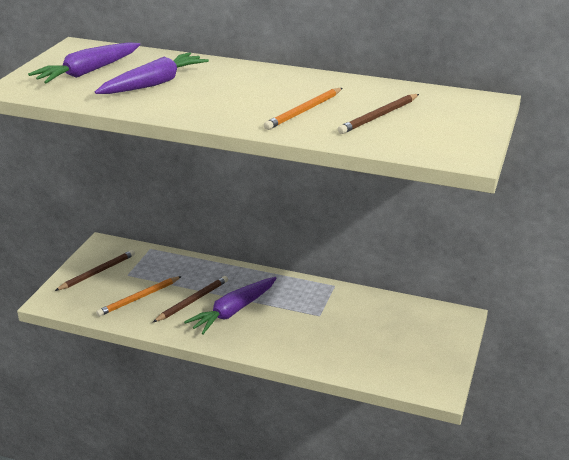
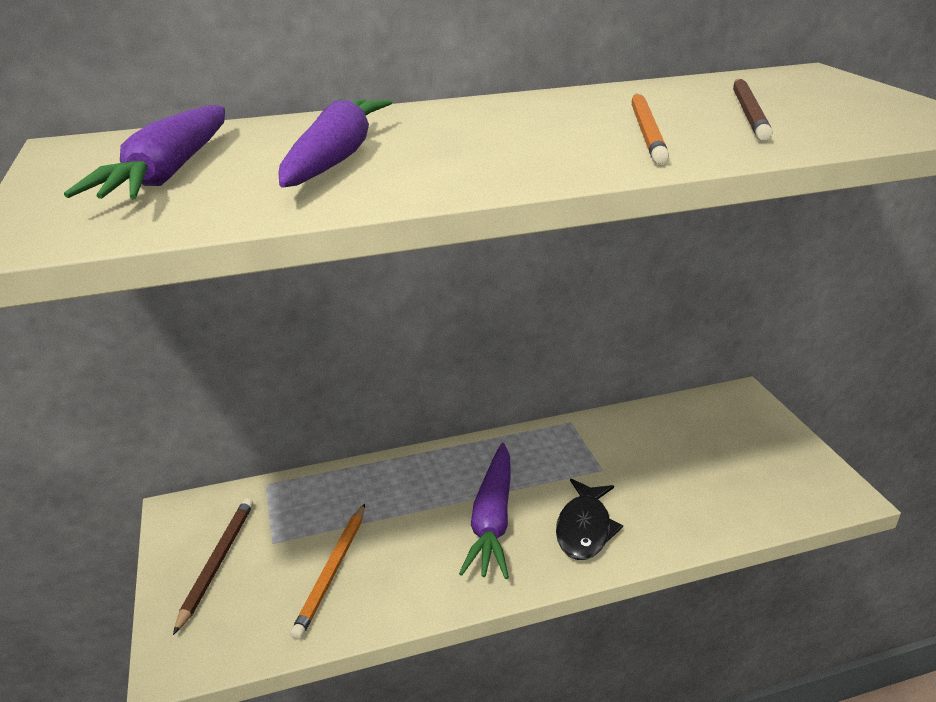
camera: 35 degrees left, 0 degrees up
(192, 301) = (418, 534): brown pencil -> none
(273, 336) = (584, 528): none -> black fish

